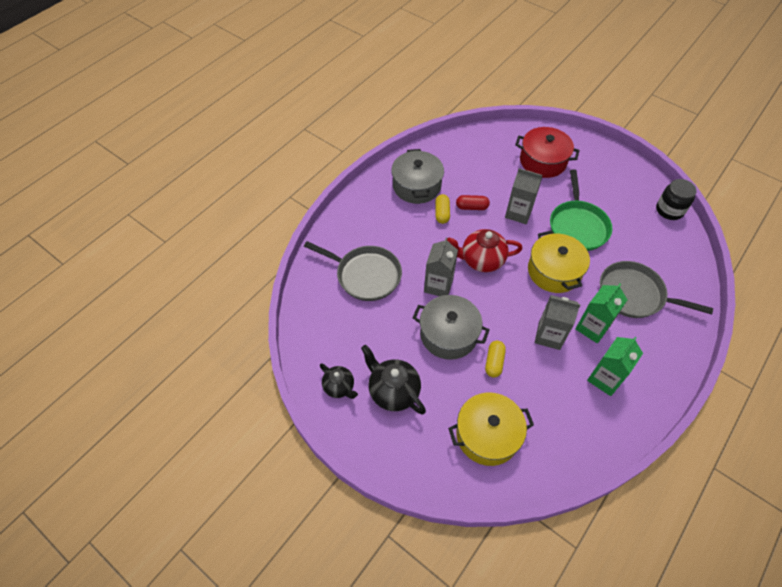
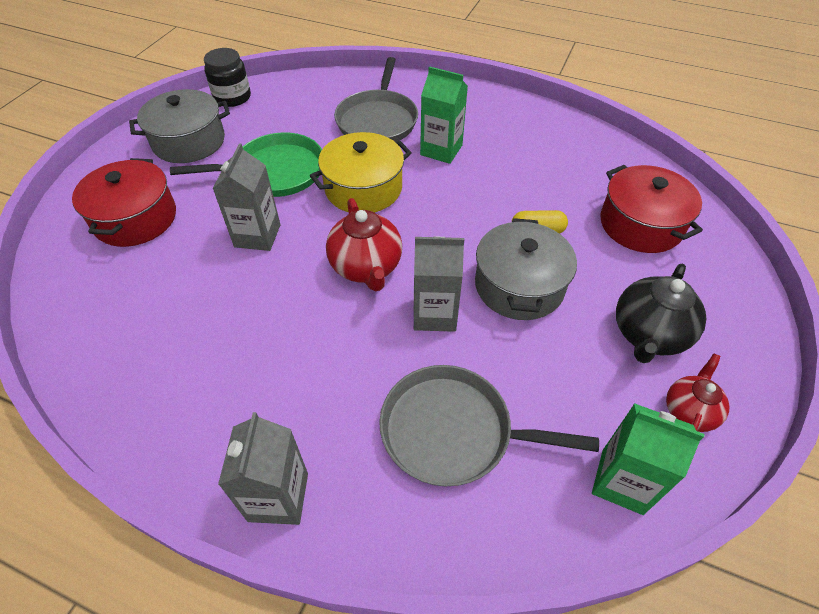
camera: 105 degrees left, 5 degrees down
(339, 387) = (689, 411): black teapot -> red teapot
(365, 275) = (452, 431): grey pan -> grey pan turned 90 degrees counterclockwise
(416, 186) = (203, 394): grey pot -> grey pot (189, 142)
(442, 213) = (273, 337): yellow capsule -> none
(472, 207) = (252, 296): red capsule -> none
(487, 435) = (641, 224): yellow pot -> red pot
(549, 336) = (470, 184): grey carton -> grey carton (278, 497)
(605, 379) = (506, 137): green carton -> green carton (622, 481)

